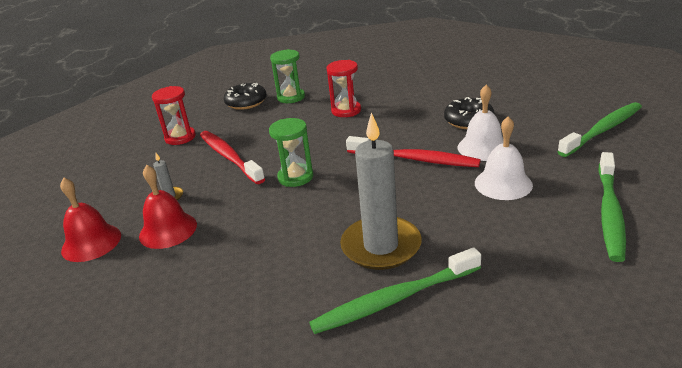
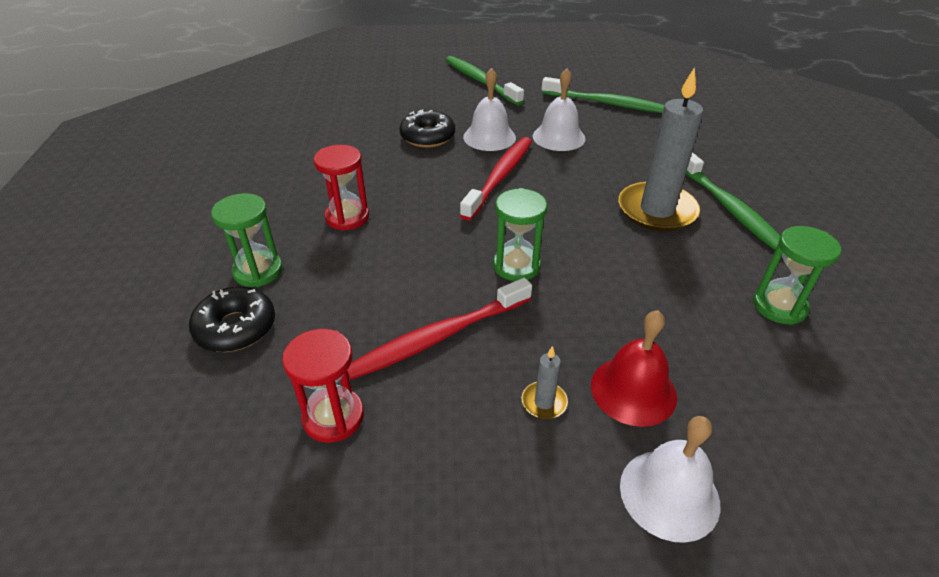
camera: 90 degrees left, 10 degrees up
(91, 242) = (669, 494): red bell -> white bell
(237, 316) = (779, 306): none -> green hourglass

